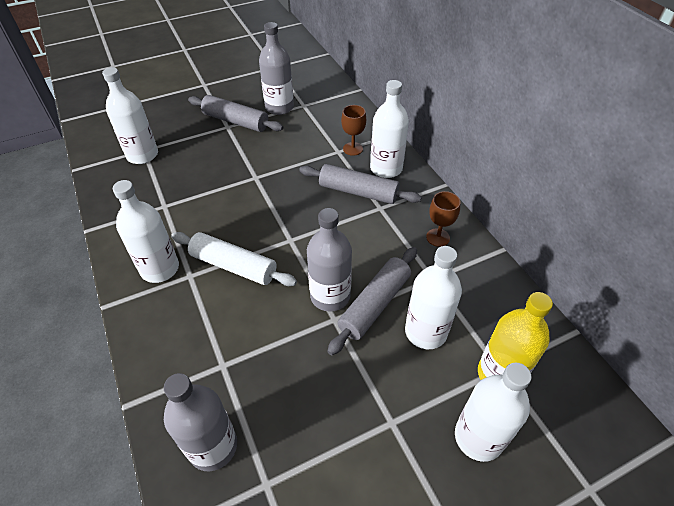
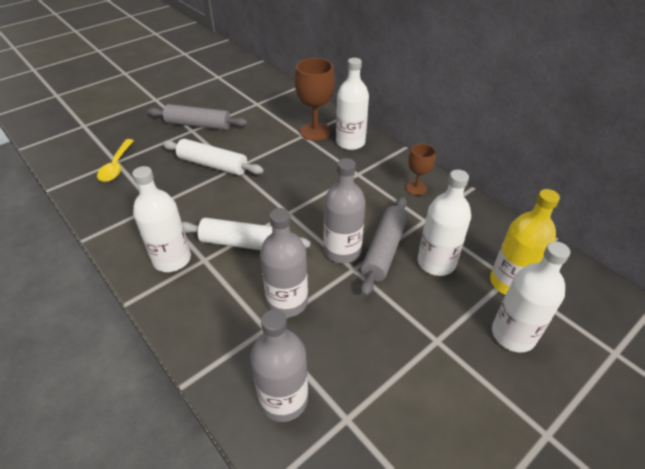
camera: 15 degrees left, 5 degrees down
(142, 155) = (116, 166): white bottle -> yellow spoon
(234, 170) = (213, 165): none -> white rolling pin
(279, 107) = (235, 108): grey bottle -> grey bottle (287, 302)
(353, 149) = (315, 131): brown goblet -> brown goblet, size x1.71
(358, 192) = (334, 164): grey rolling pin -> none

